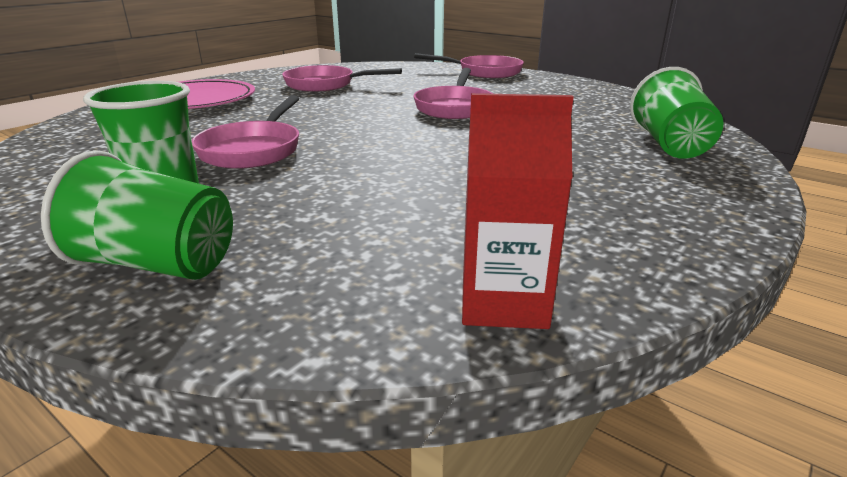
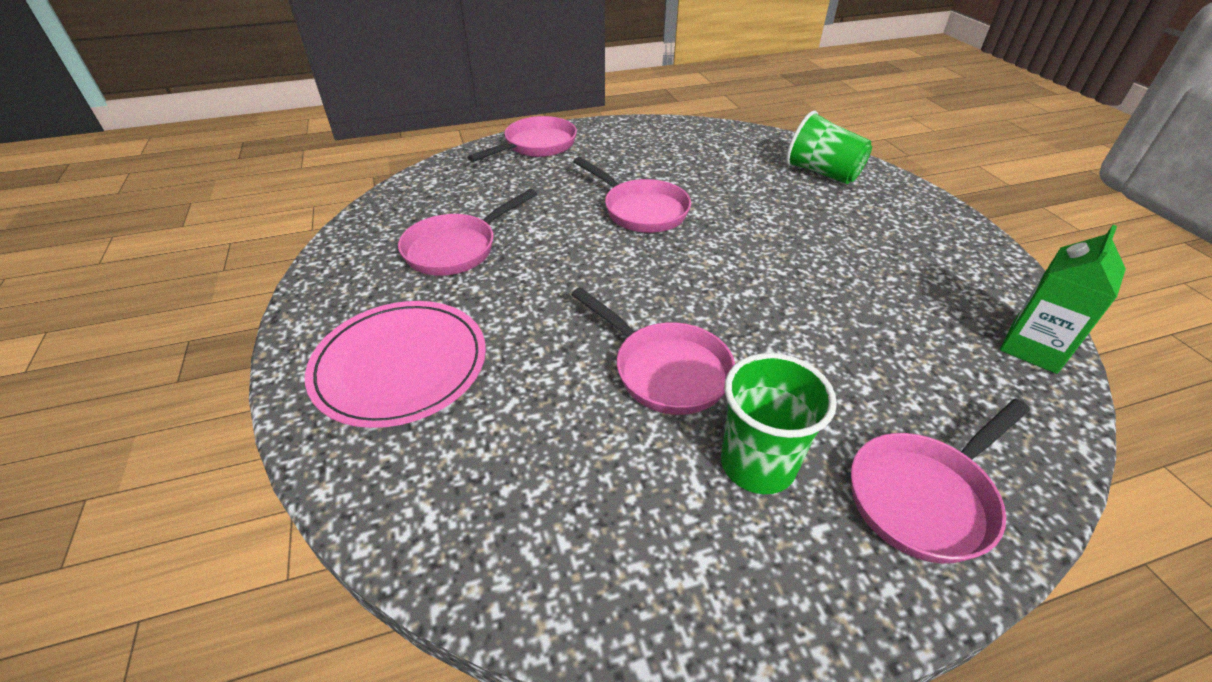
camera: 55 degrees left, 15 degrees up
(158, 264) = (925, 497): green cup -> pink pan
(503, 302) = (1033, 348): red carton -> green carton

